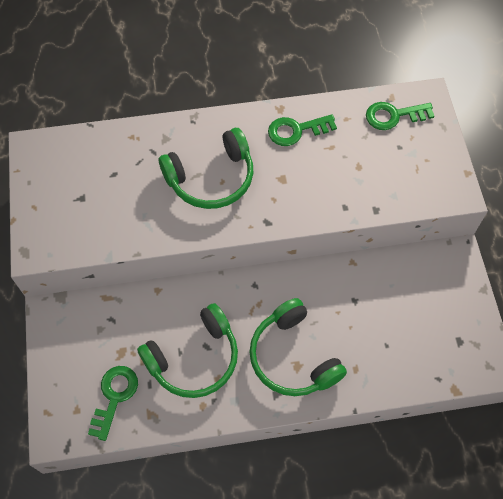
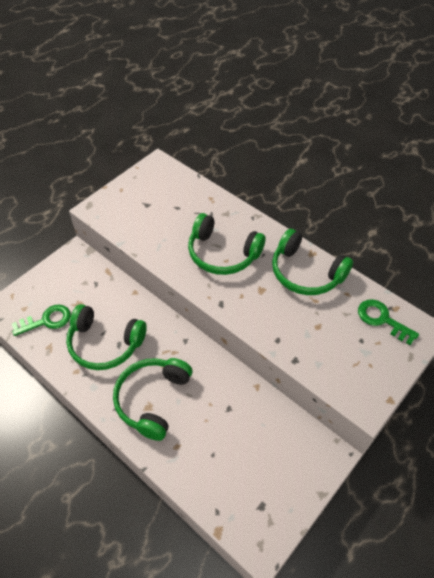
camera: 50 degrees right, 10 degrees down
(296, 130) = (305, 273): green key -> green headphones

